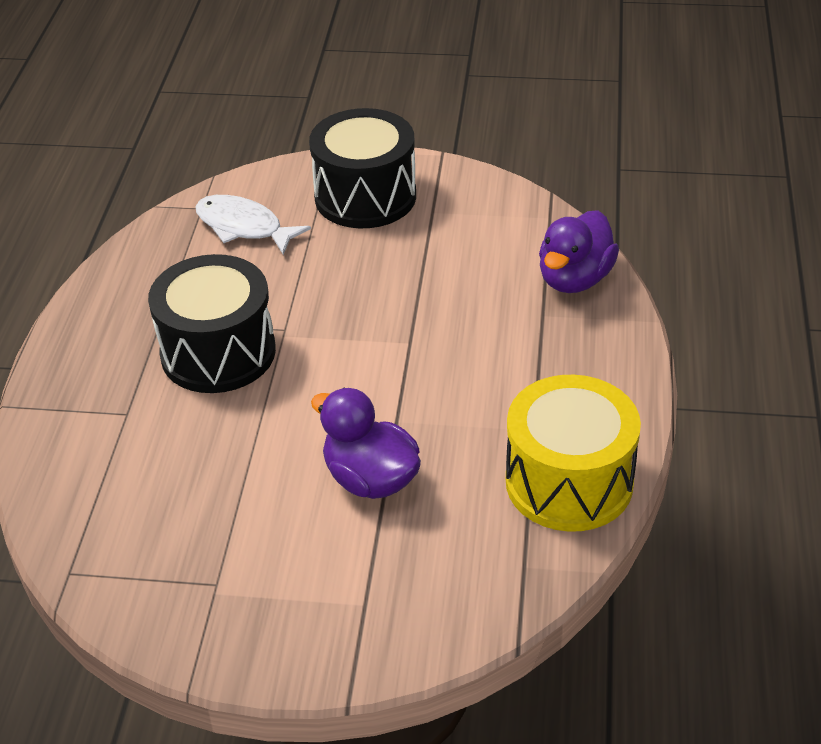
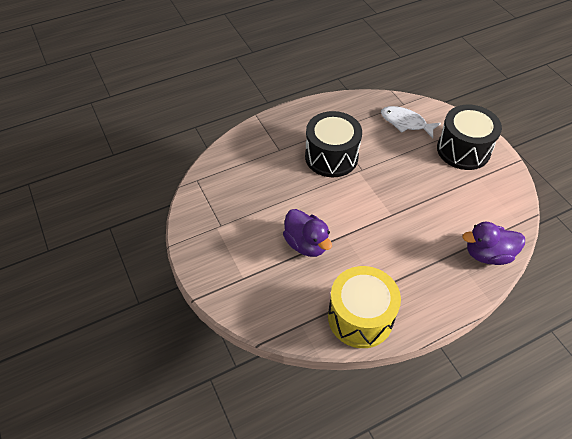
camera: 55 degrees right, 10 degrees up
(244, 227) = (405, 123): white fish -> white fish turned 60 degrees counterclockwise
(370, 479) = (306, 244): purple duck -> purple duck turned 135 degrees clockwise

